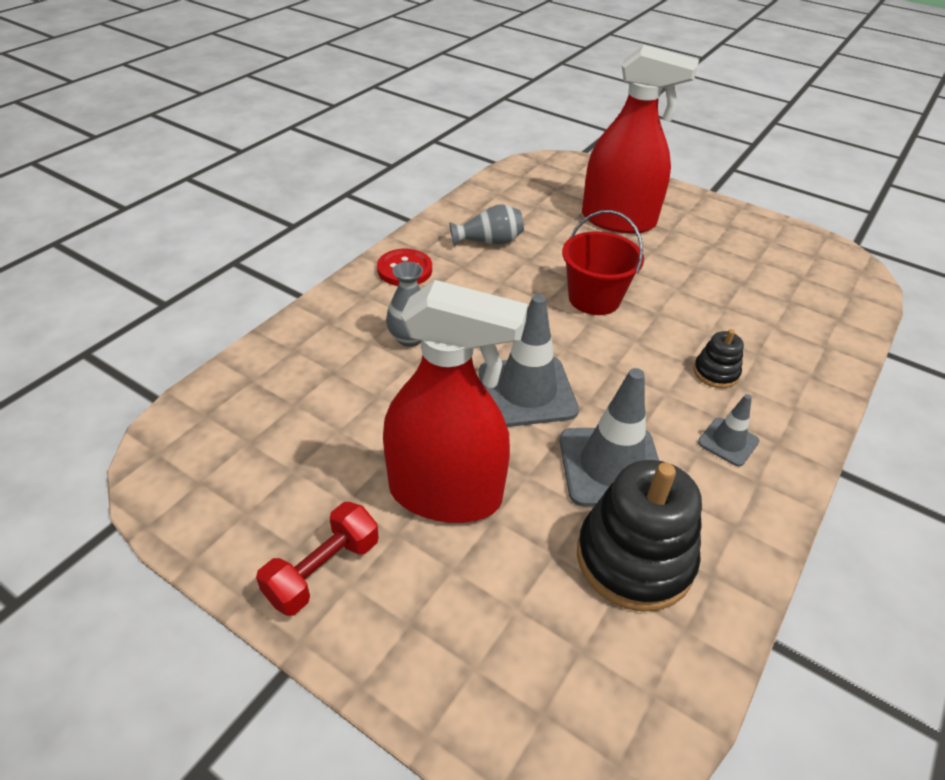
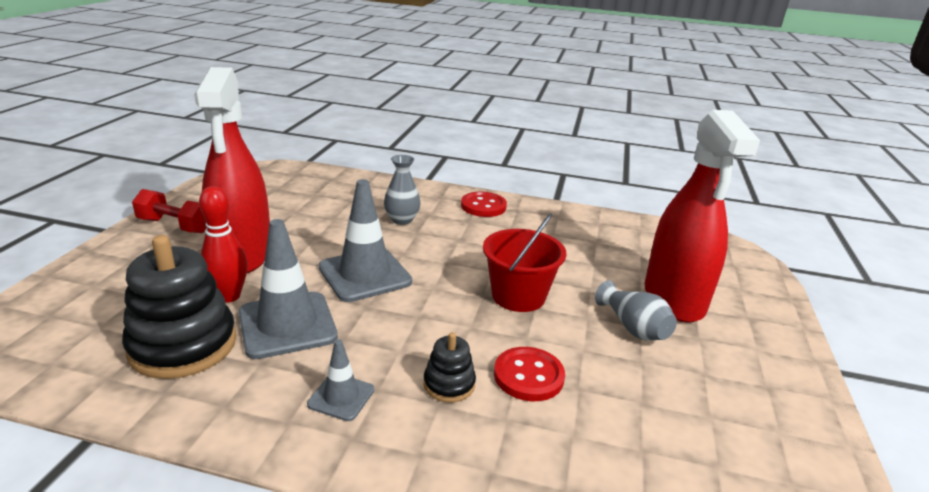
camera: 70 degrees right, 15 degrees down
(489, 241) = (557, 234): grey vase -> grey vase (633, 328)
(542, 513) = (229, 296): none -> red bowling pin
(709, 327) = (528, 376): none -> red button

